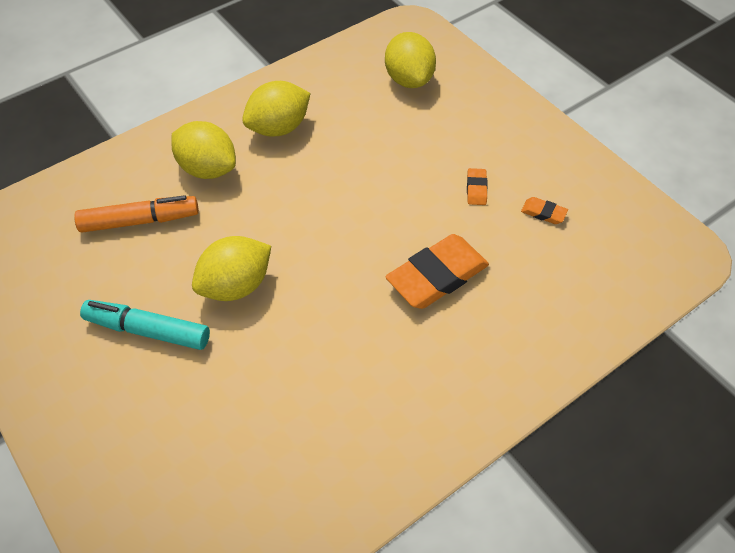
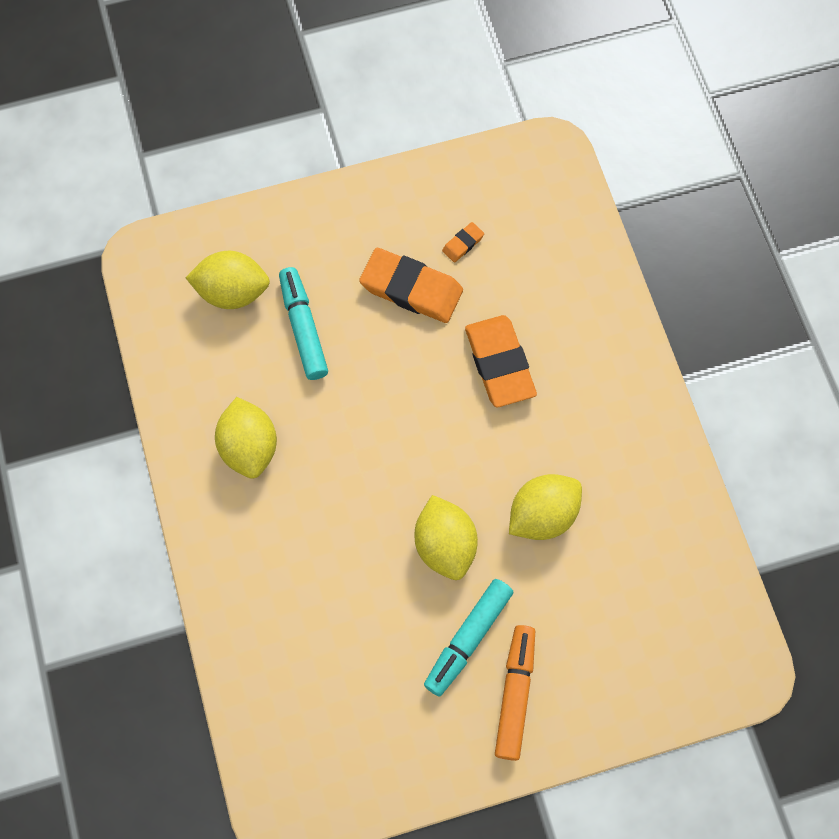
camera: 70 degrees left, 15 degrees up
(140, 221) = (327, 621): orange marker -> orange marker (515, 694)
(208, 169) = (280, 536): yellow lemon -> yellow lemon (542, 515)
(400, 129) = (303, 328): none -> turquoise marker
(476, 189) = (411, 289): orange eraser -> orange eraser, size x2.26

